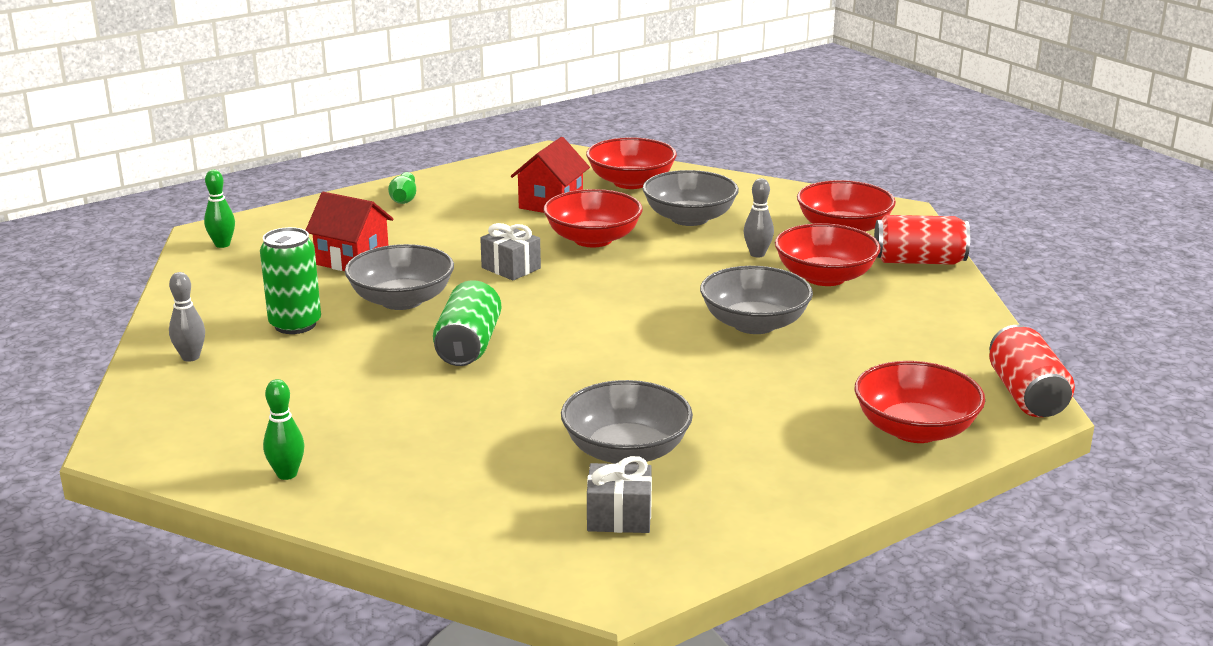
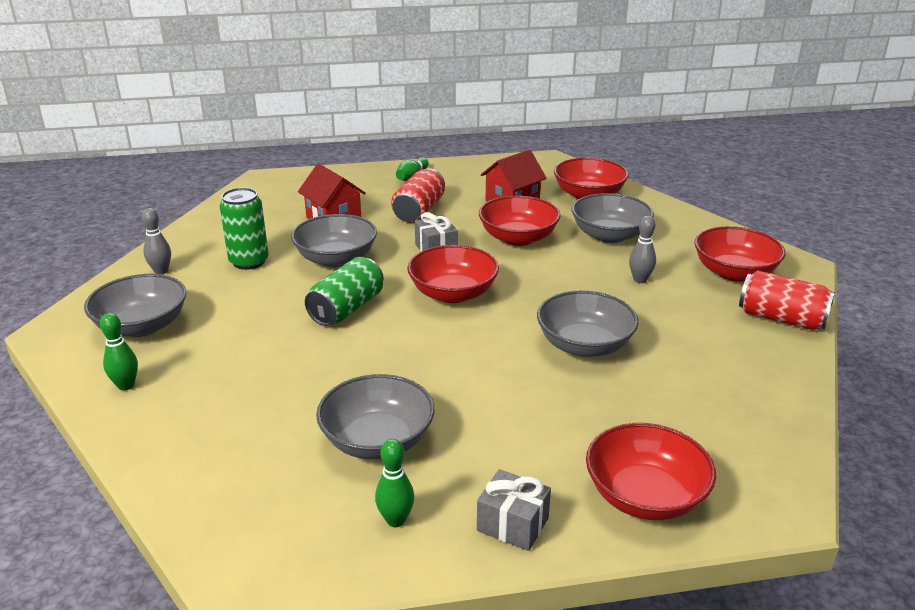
camera: 25 degrees right, 5 degrees up
(222, 244) = (263, 189): green bowling pin -> green bowling pin (396, 520)
(235, 416) = (142, 326): none -> grey bowl
(619, 517) = (316, 505): grey gift -> grey gift (512, 524)
(825, 277) = (682, 314): red bowl -> red bowl (453, 293)
(1026, 395) = (786, 490): red can -> red can (419, 211)

